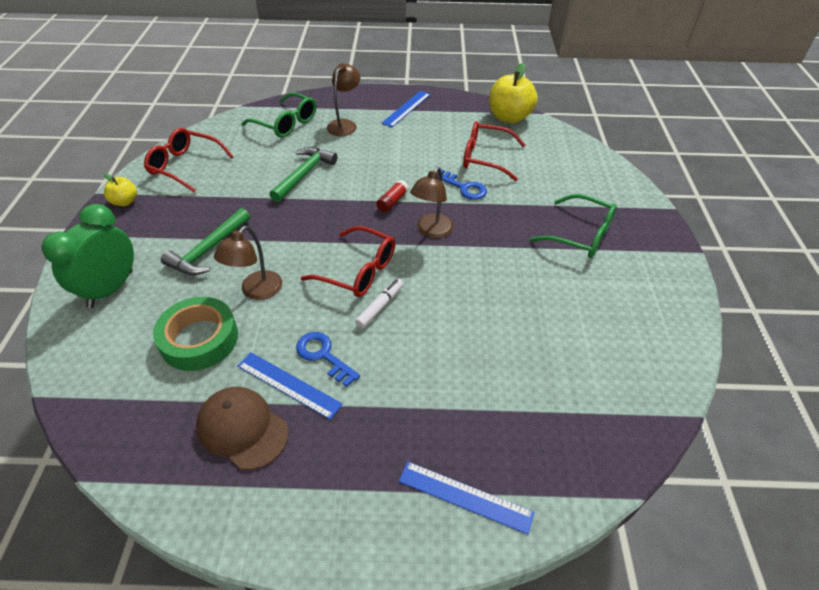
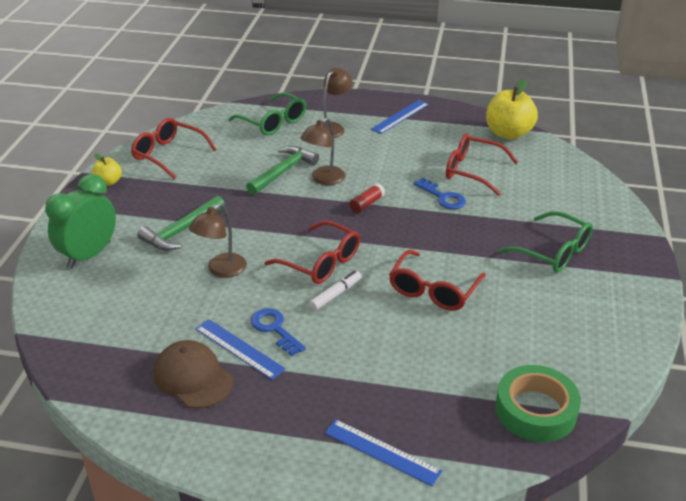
camera: 10 degrees right, 10 degrees down
(199, 339) = (164, 304): green tape -> green tape (535, 410)
(431, 231) = (400, 234): brown lamp -> brown lamp (323, 179)
(477, 290) = (433, 290): none -> red glasses

